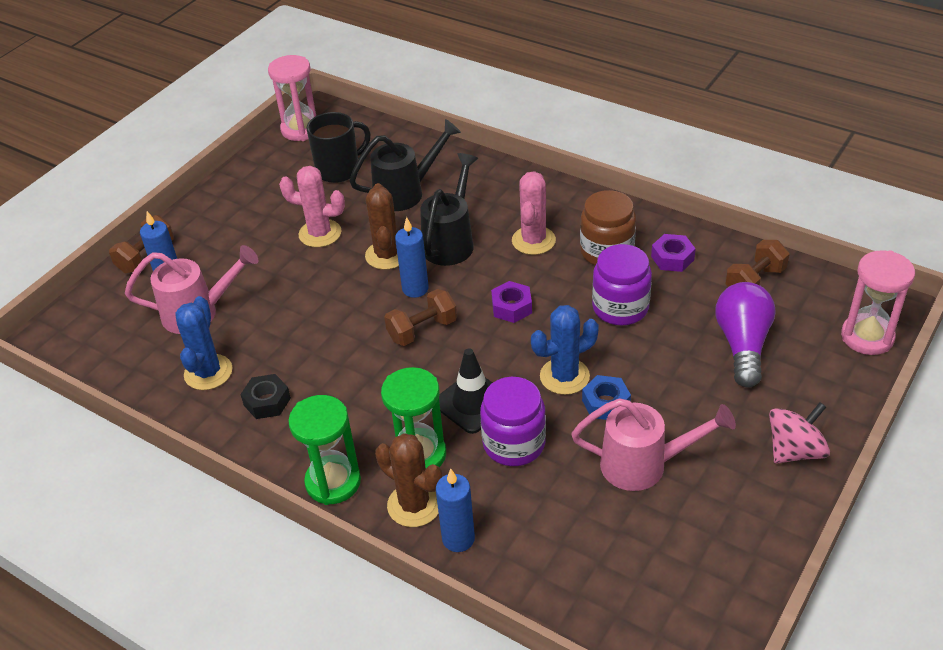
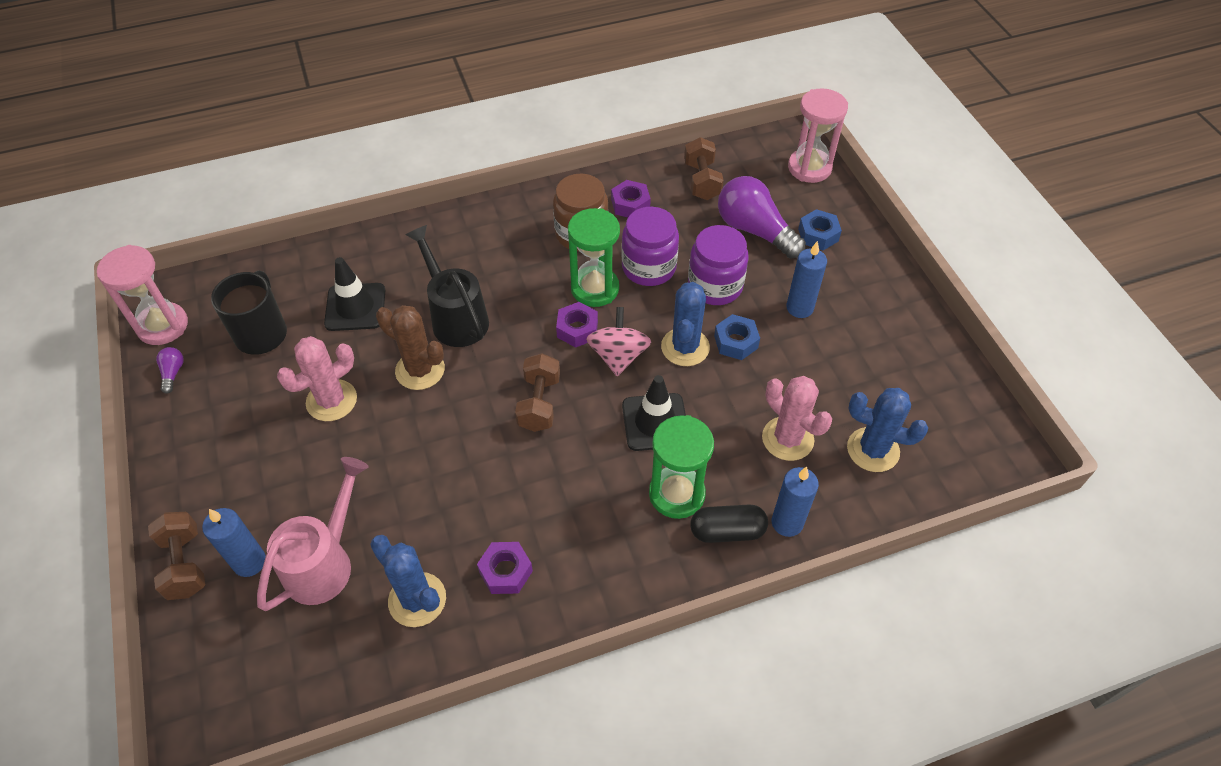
camera: 55 degrees left, 10 degrees up
(267, 401) = (505, 571): black nut -> purple nut
(271, 158) = (173, 373): none -> purple light bulb
(333, 482) = (650, 575): green hourglass -> green hourglass (595, 289)
(405, 192) = (355, 307): black watering can -> black traffic cone
(414, 505) = (727, 531): brown cactus -> black capsule
(415, 289) = (485, 377): blue candle -> blue candle (799, 308)
(514, 443) = (723, 424): purple jar -> purple jar (715, 286)
(533, 240) = (518, 266): pink cactus -> pink cactus (787, 439)
(591, 558) = (873, 450): none -> blue cactus
(643, 465) = (814, 361): pink watering can -> none
(792, 388) = (818, 235): none -> blue nut
(795, 450) = (873, 274): pink spinning top -> pink spinning top (618, 356)

